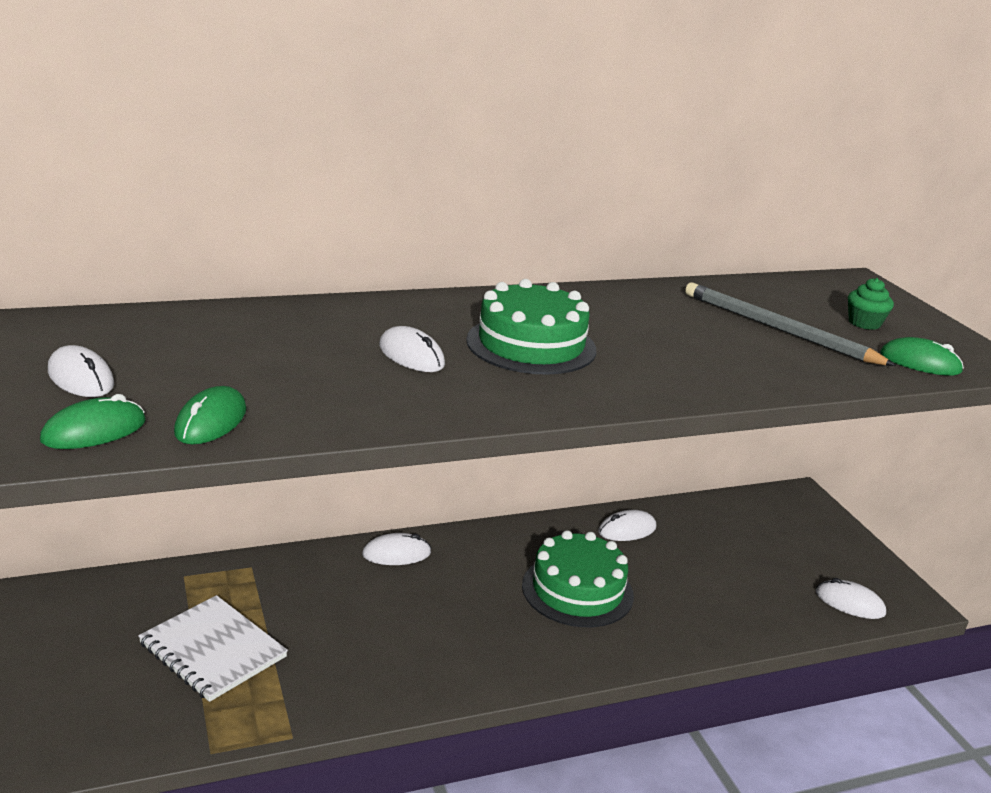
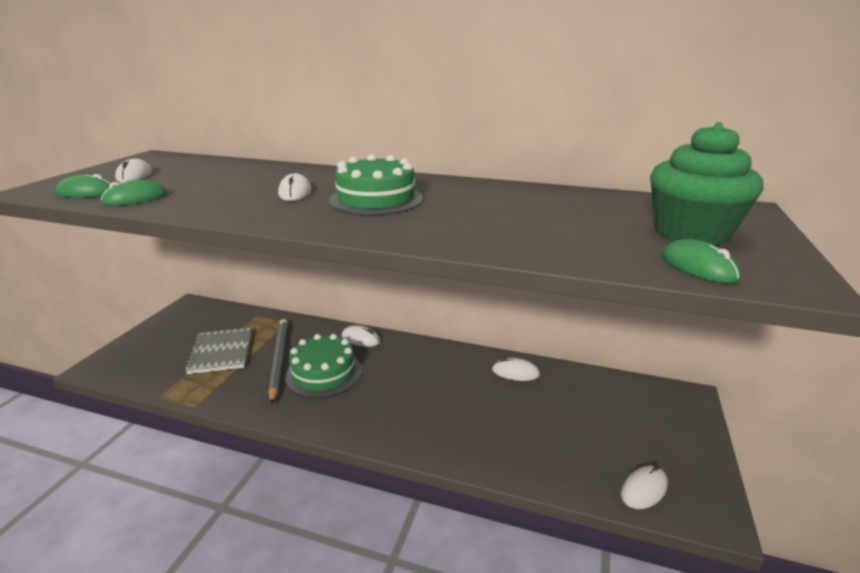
camera: 40 degrees right, 0 degrees up
(213, 650) = (221, 352): white notebook -> grey notebook
(577, 590) = (436, 395): green cake -> green cake (323, 373)
(778, 329) = (590, 222): grey pencil -> grey pencil (279, 359)
(849, 603) = (643, 489): white mouse -> white mouse turned 75 degrees clockwise
(864, 323) = (691, 232): green cupcake -> green cupcake, size x2.29

